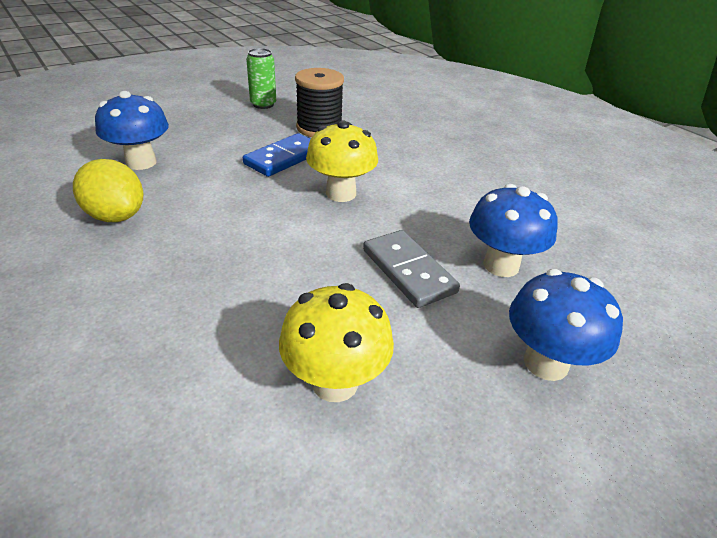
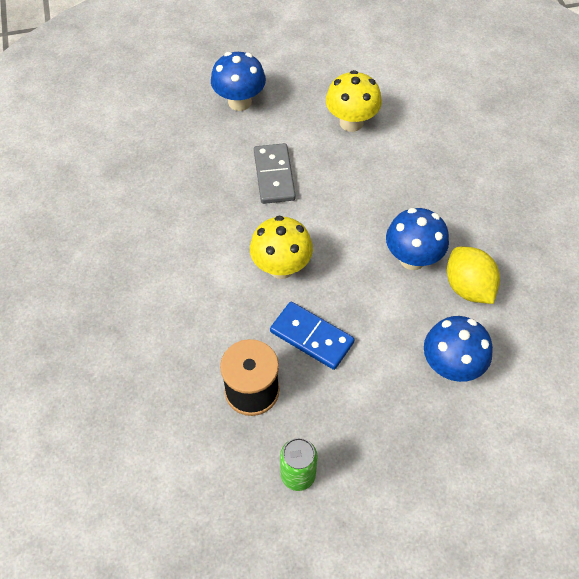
camera: 155 degrees left, 20 degrees up
(284, 158) = (312, 337): blue domino -> blue domino turned 60 degrees clockwise
(501, 265) = (210, 163): blue mushroom -> blue mushroom (412, 258)

